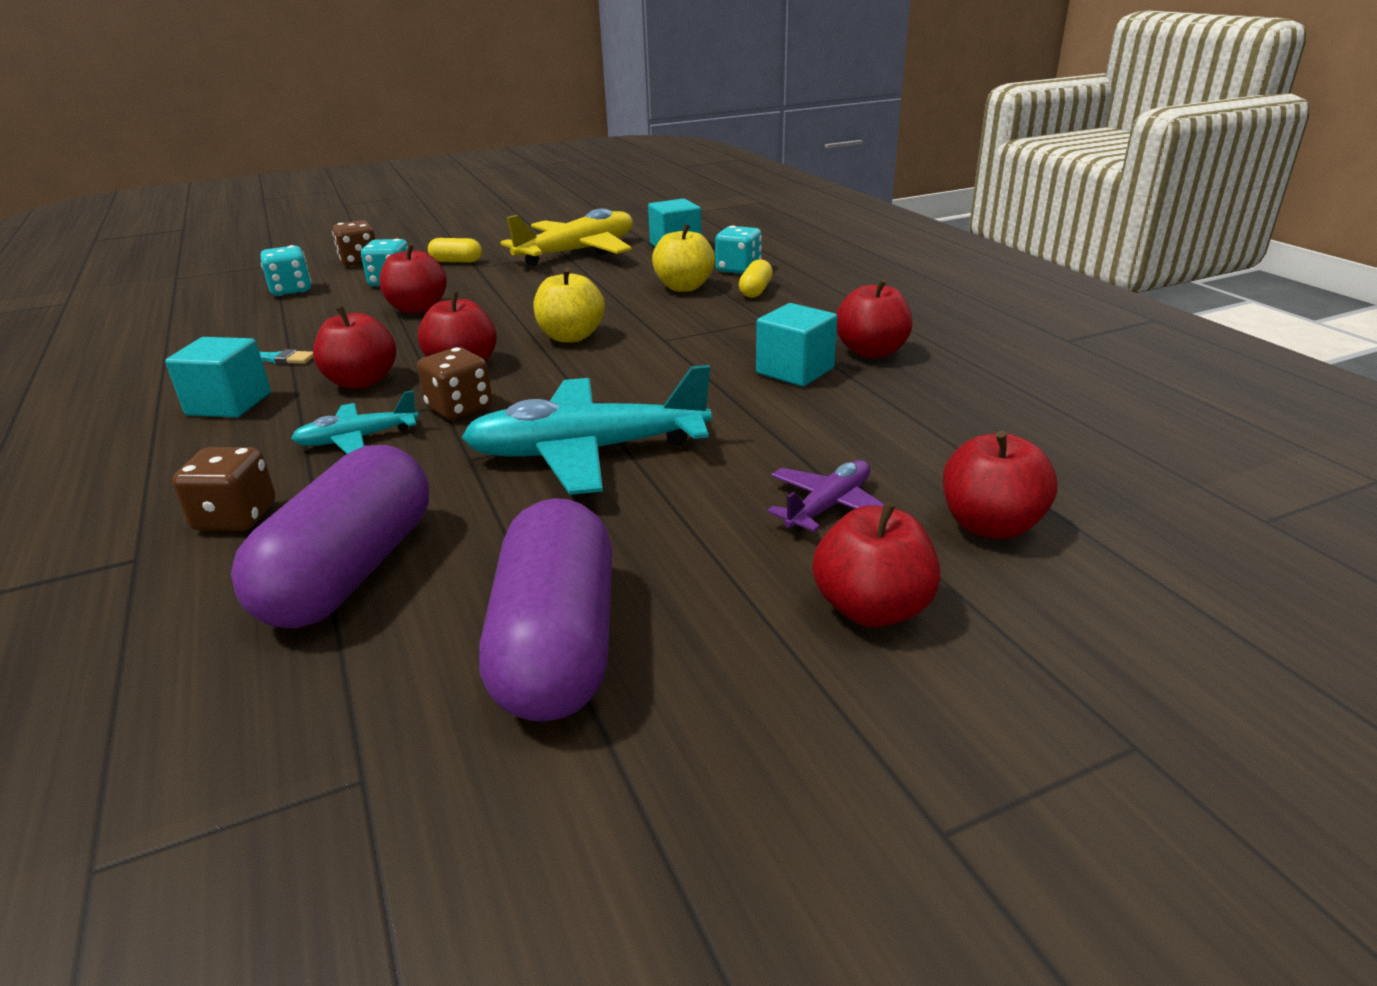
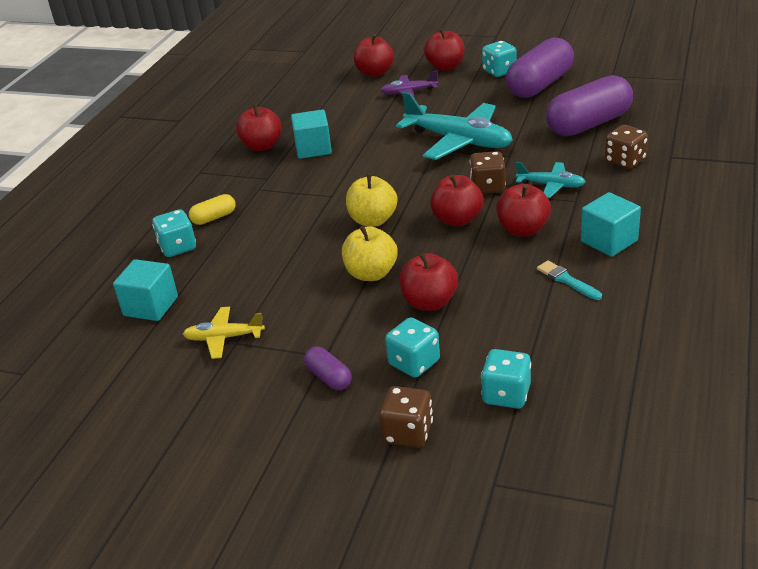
camera: 135 degrees left, 5 degrees up
(456, 261) = (329, 377): yellow capsule -> purple capsule
(578, 252) = (223, 338): yellow plane -> yellow plane, size x0.52
(684, 287) = (242, 242): yellow apple -> yellow apple (371, 273)
(715, 650) = (499, 71): none -> turquoise dice

